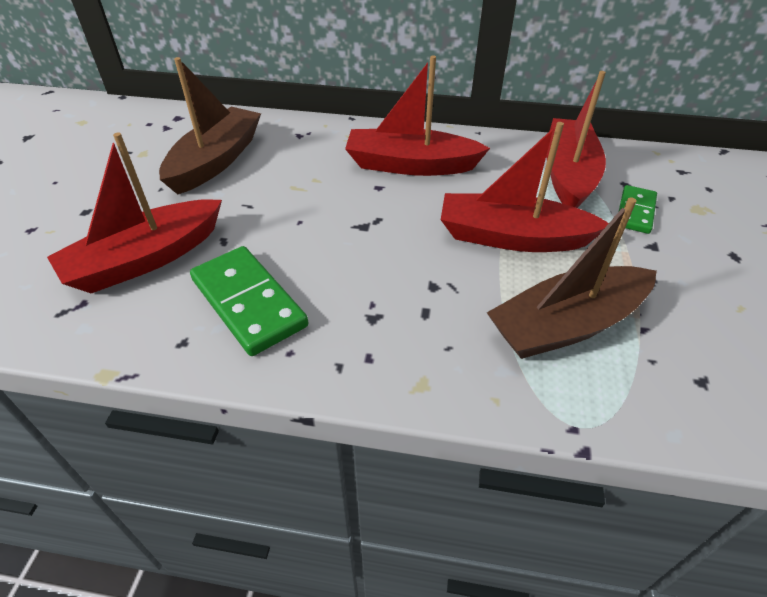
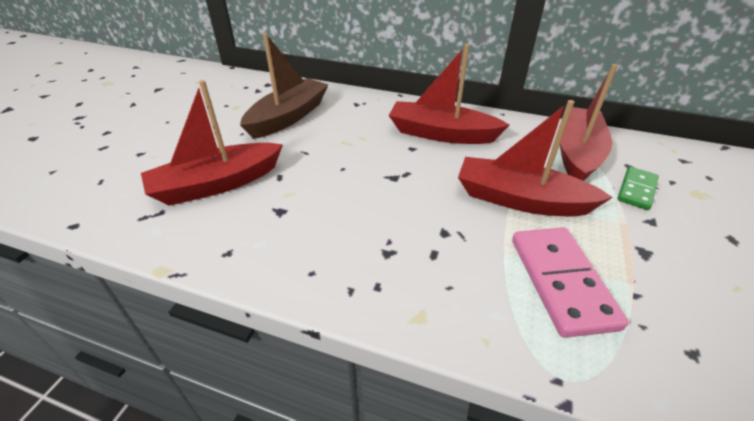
camera: 10 degrees right, 5 degrees down
(249, 302) = (288, 227): green domino -> none
(566, 325) = (561, 282): brown boat -> pink domino

